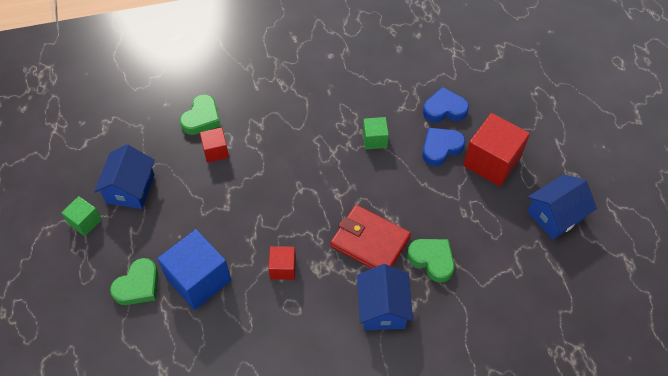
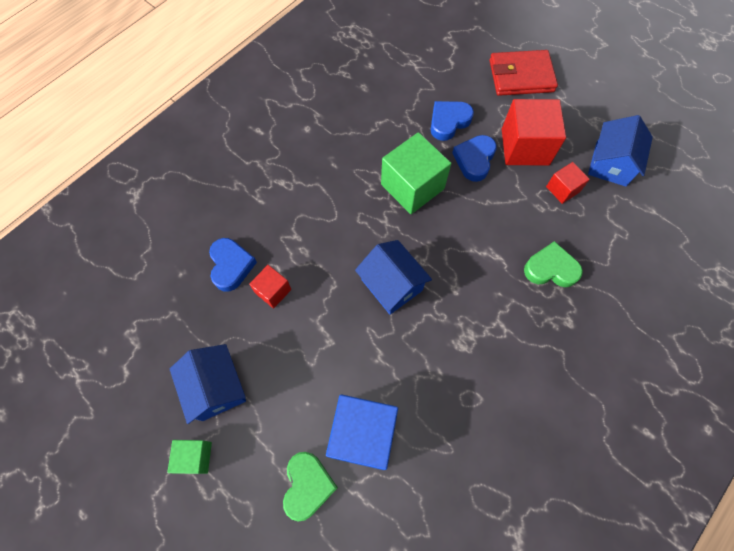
camera: 35 degrees left, 10 degrees up
(202, 118) = (231, 266): green heart -> blue heart
(283, 268) = (432, 366): red cube -> red cube (562, 189)
(370, 242) = (486, 287): red wallet -> red wallet (521, 76)
(374, 139) = (412, 186): green cube -> green cube, size x1.89
(383, 308) = (547, 342): blue house -> blue house (391, 285)

